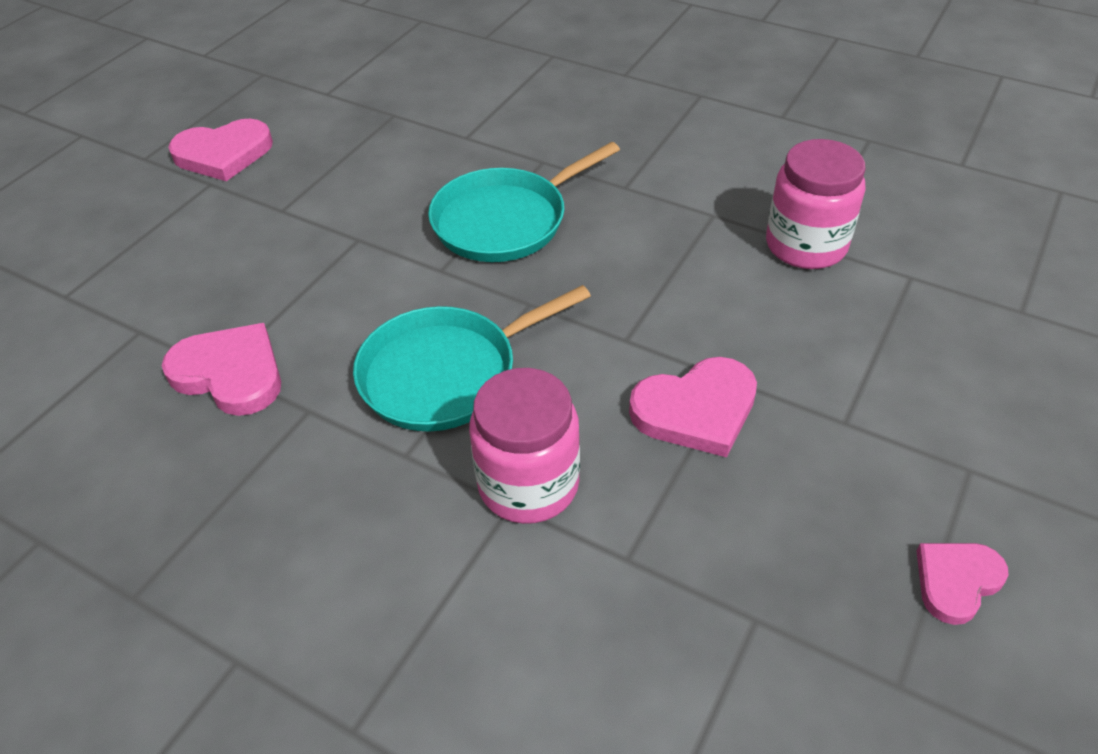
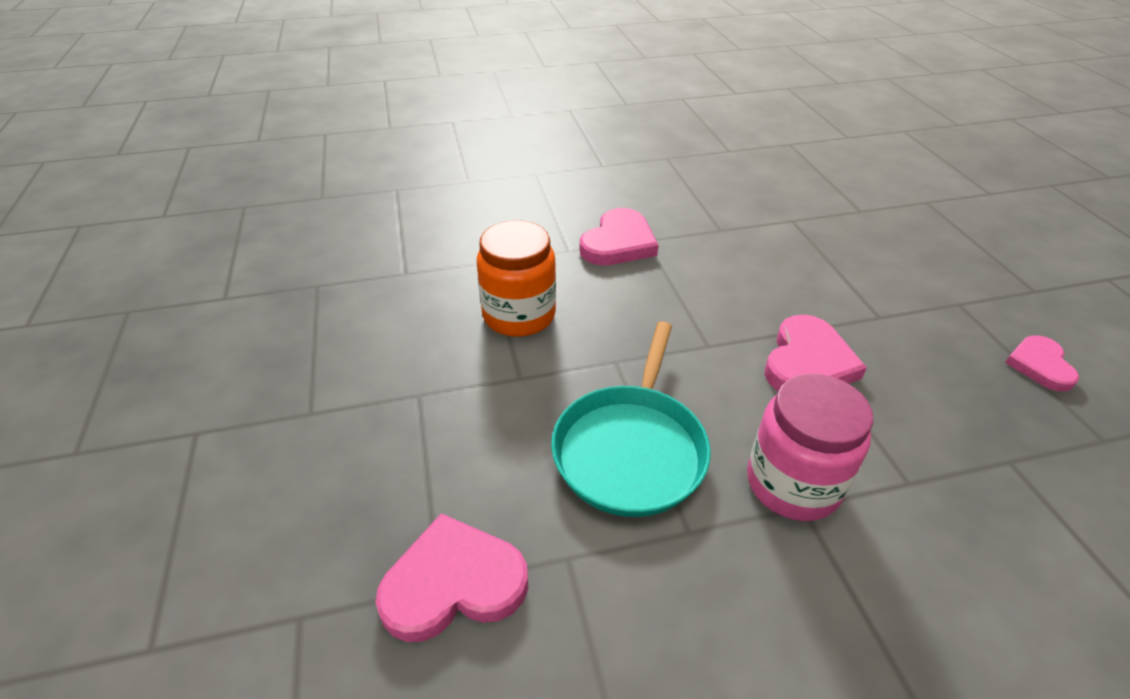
camera: 45 degrees left, 5 degrees down
(223, 154) = (175, 399): pink heart -> pink heart (618, 243)
(505, 220) = (519, 315): turquoise pan -> orange jar
(806, 245) = (721, 231): pink jar -> none

